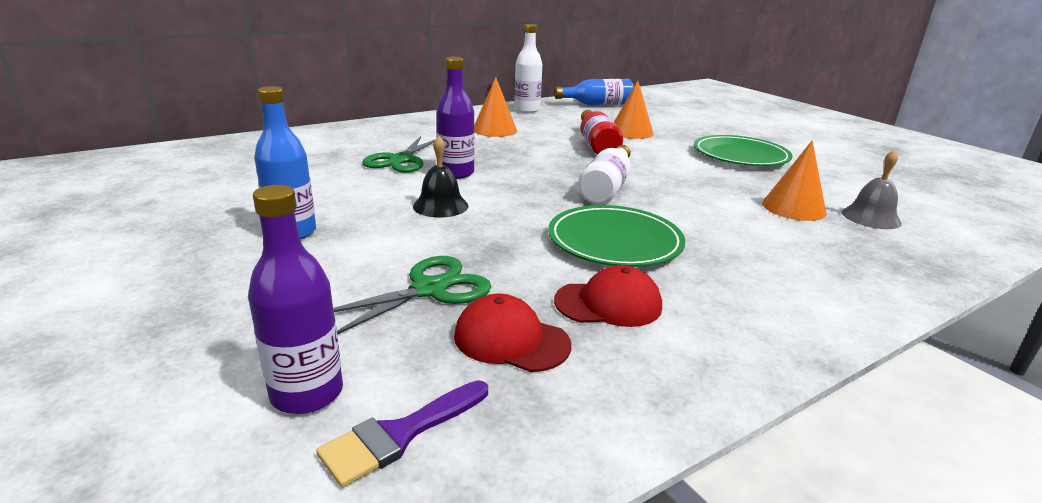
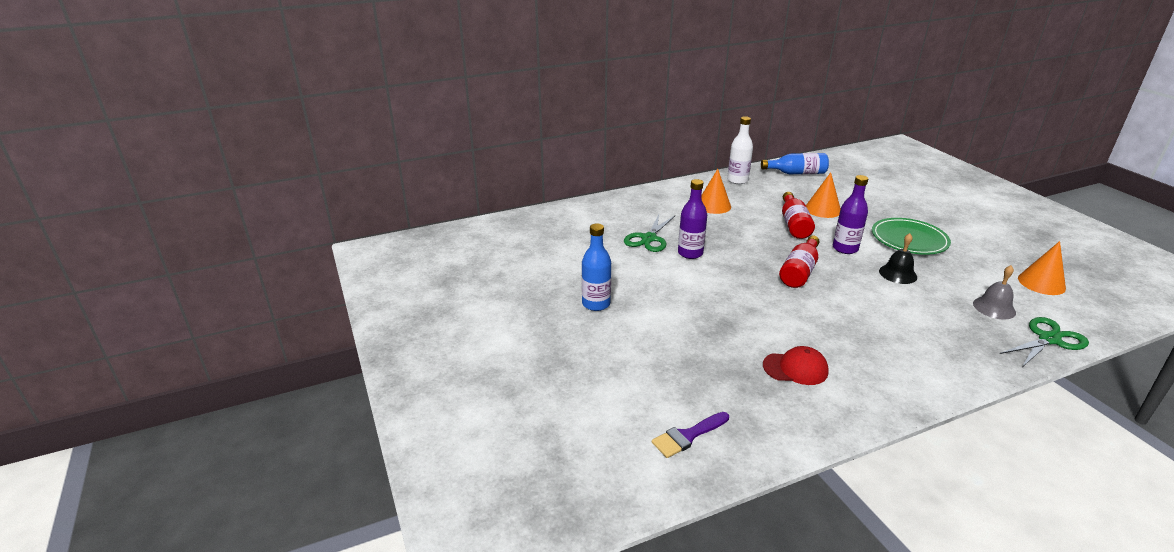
camera: 10 degrees right, 5 degrees up
(307, 393) = (637, 411): purple bottle -> purple bottle (845, 248)
(429, 290) = (688, 352): green scissors -> green scissors (1049, 339)
(440, 206) = (684, 284): black bell -> black bell (898, 274)
(511, 340) = (738, 388): red cap -> none
(606, 188) = (799, 271): white bottle -> red bottle
(614, 241) = (802, 321): green plate -> none
(793, 208) = (937, 296): orange cone -> orange cone (1041, 283)

